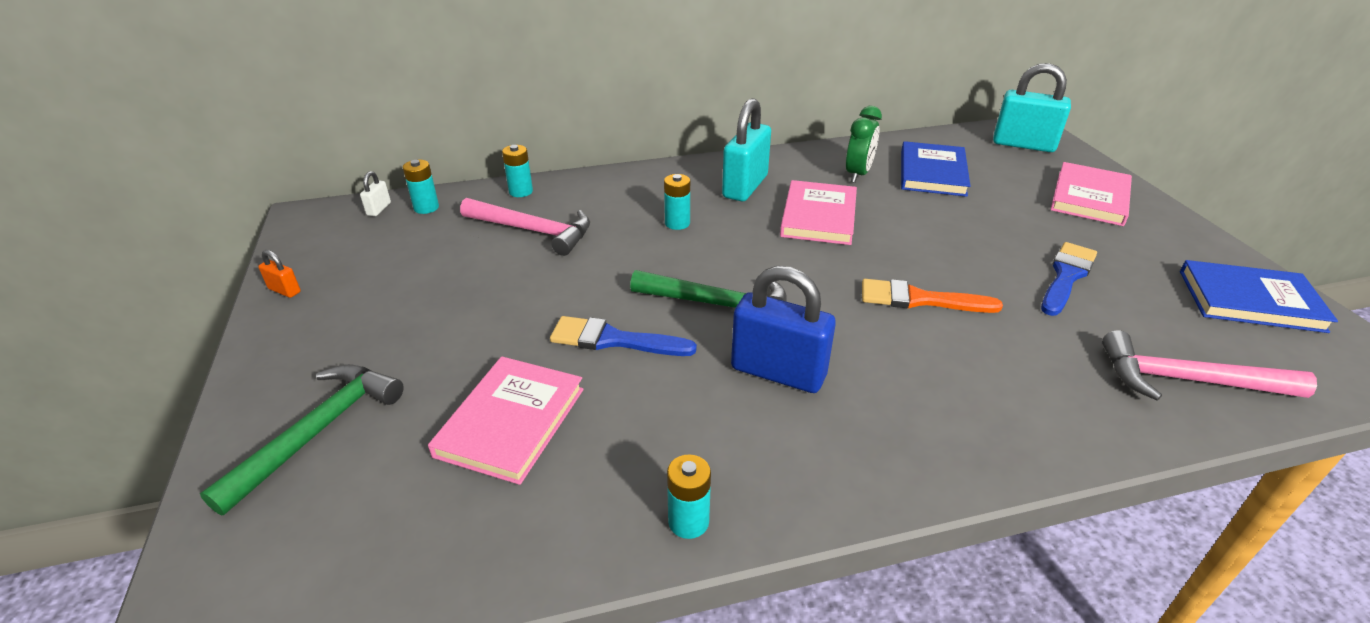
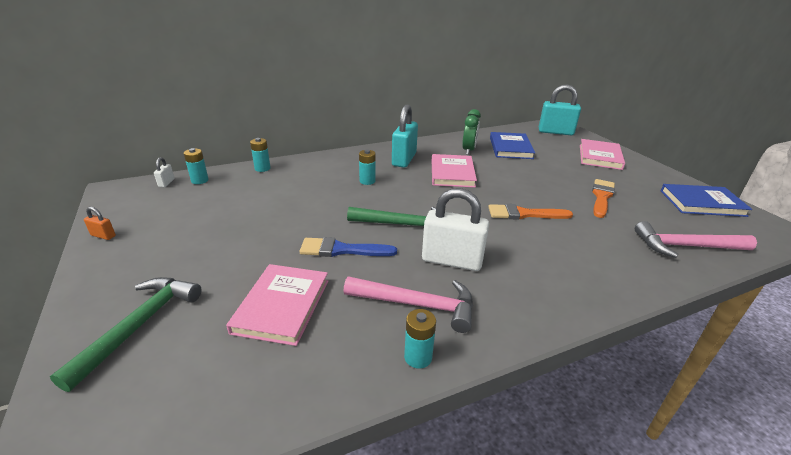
camera: 10 degrees left, 5 degrees down
(533, 231) = (275, 190): pink hammer -> pink hammer (417, 305)
(778, 372) = (452, 261): blue padlock -> white padlock
(1066, 276) = (601, 197): blue brush -> orange brush

